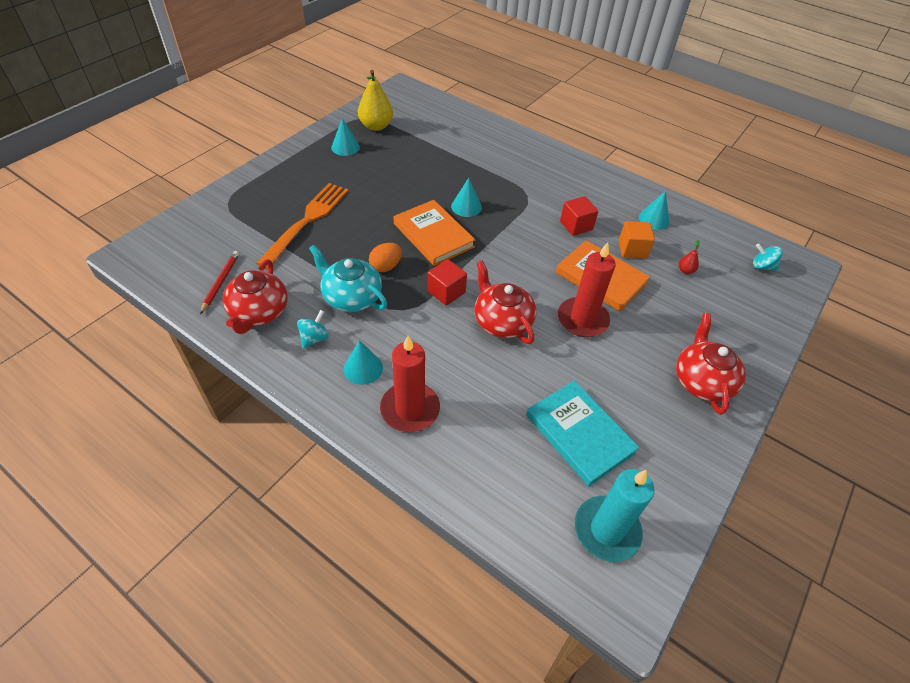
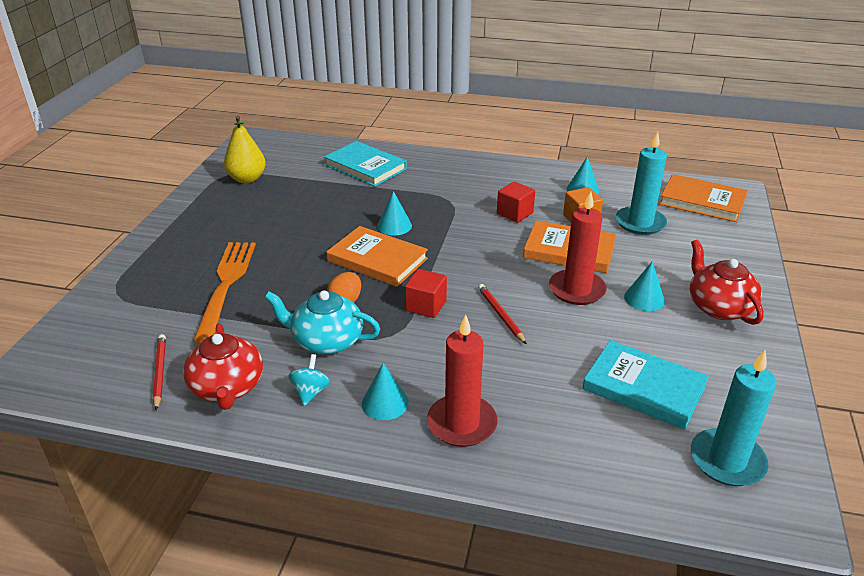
camera: 20 degrees left, 15 degrees down
(345, 147) = (224, 206): turquoise cone -> turquoise cone (644, 298)
(477, 141) = (365, 167): none -> turquoise book
(502, 322) = (501, 315): red teapot -> red pencil
(685, 270) = (640, 223): red pear -> turquoise candle
(762, 266) = (702, 201): turquoise spinning top -> orange book

